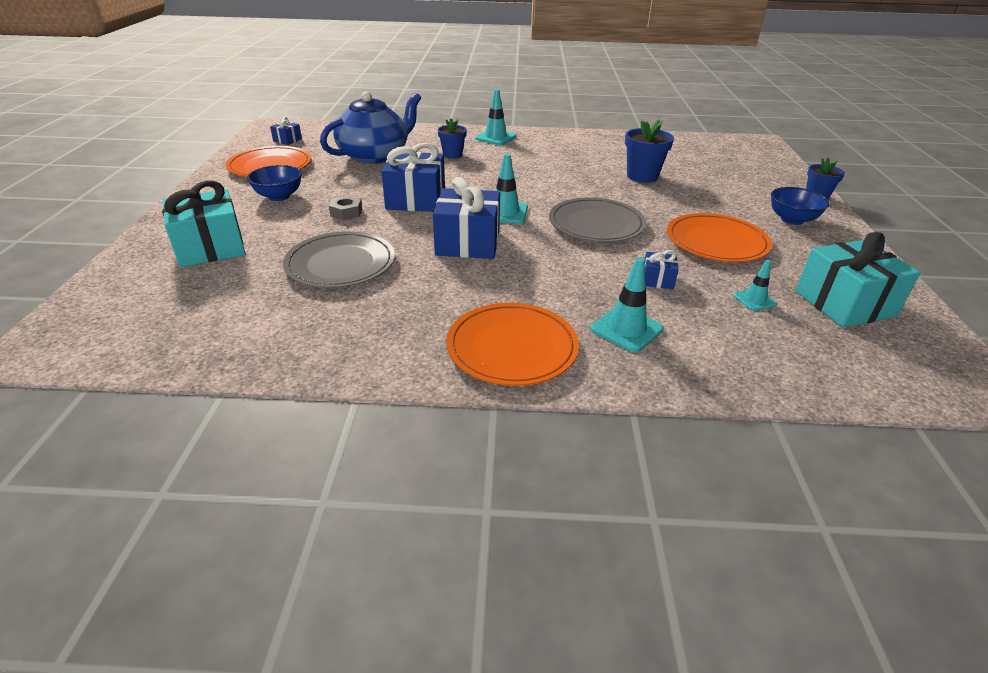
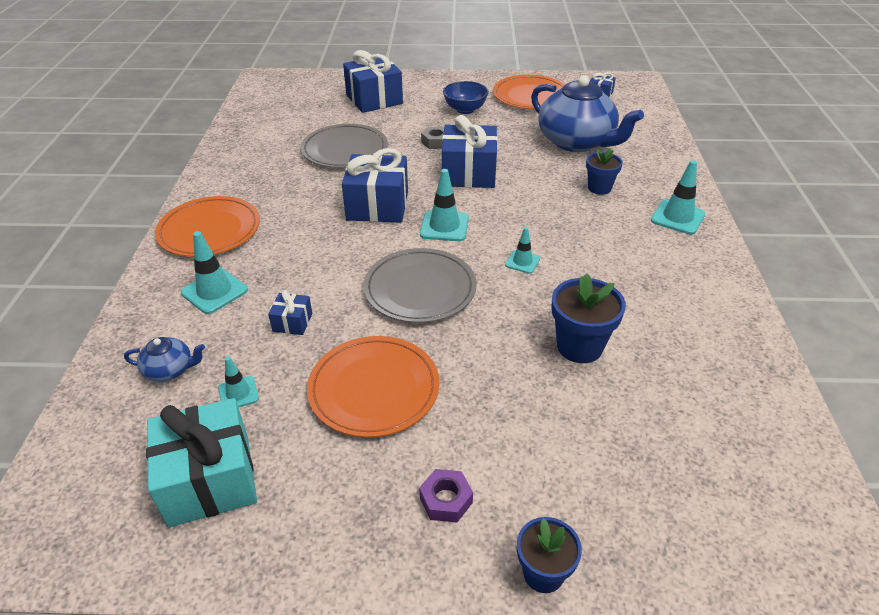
camera: 90 degrees right, 5 degrees up
(210, 247) = (374, 99): turquoise gift -> blue gift
(553, 186) = (522, 262): none -> turquoise traffic cone
(749, 341) = (170, 370): none -> blue teapot
(792, 220) = (446, 500): blue bowl -> purple nut

